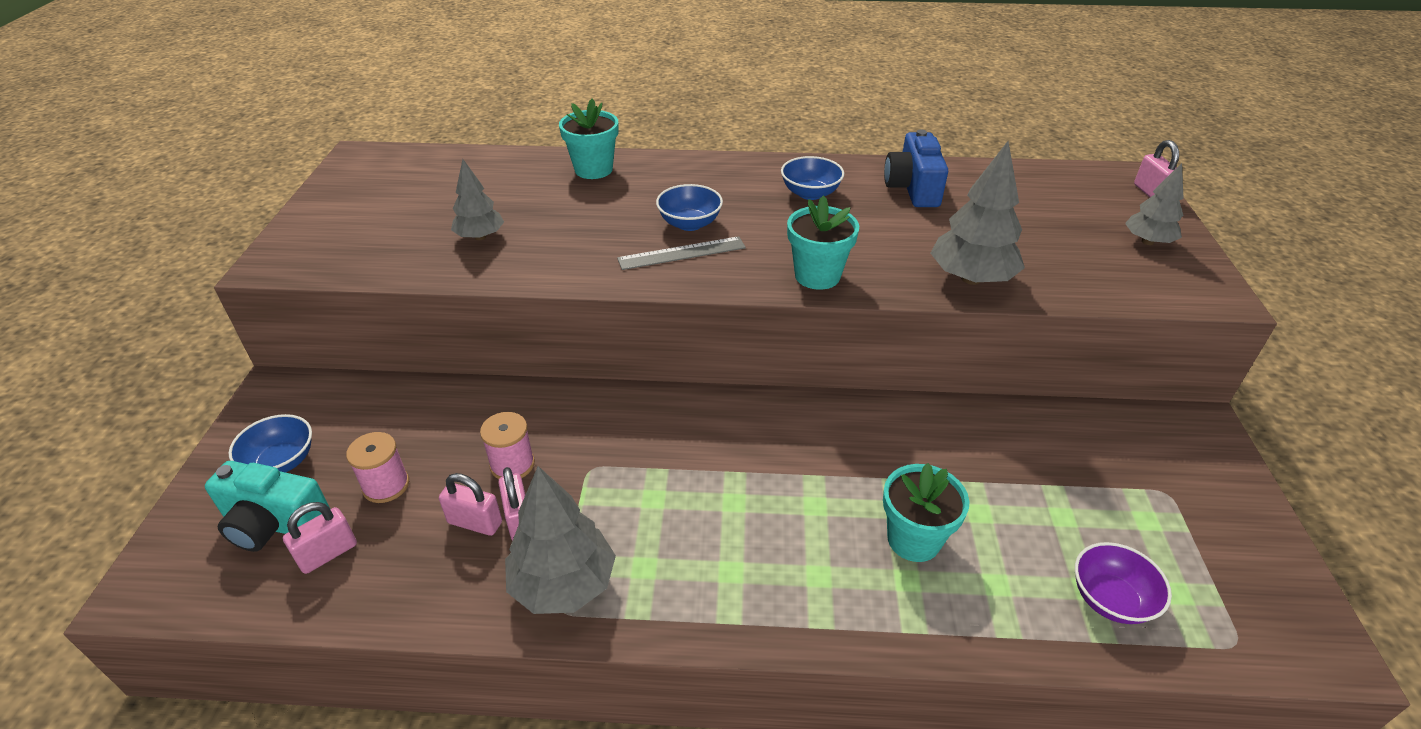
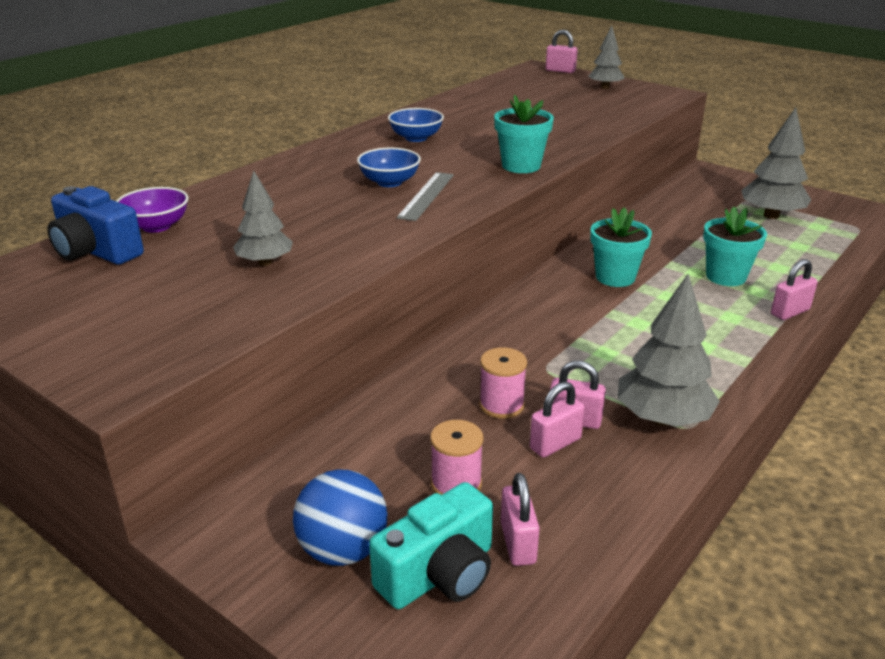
camera: 55 degrees left, 10 degrees down
(281, 462) = (343, 550): blue bowl -> blue ball
(593, 169) = (238, 191): turquoise flower pot -> turquoise flower pot (615, 277)
(883, 629) = (790, 312): none -> pink padlock
(913, 188) = (460, 112): blue camera -> blue camera (96, 251)
(971, 278) = (583, 132): grey tree -> grey tree (771, 215)
(1110, 599) = (811, 243): purple bowl -> purple bowl (156, 226)

